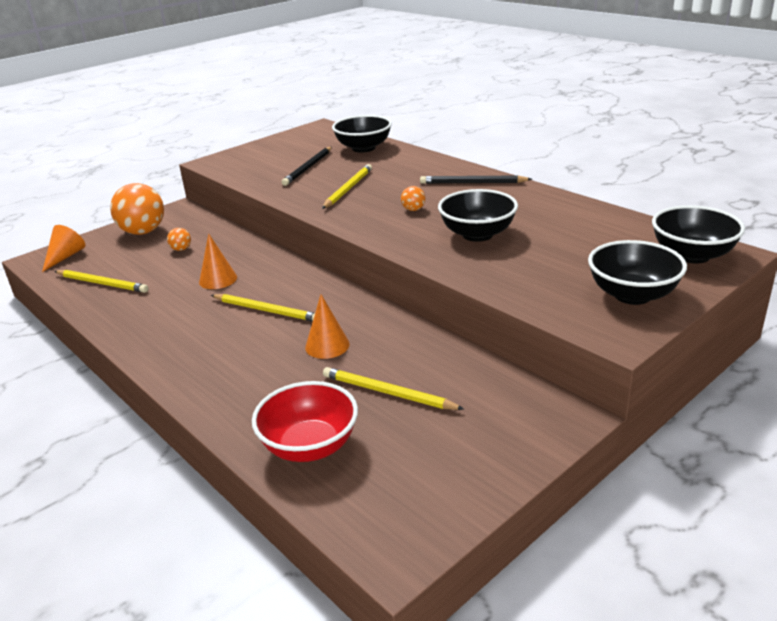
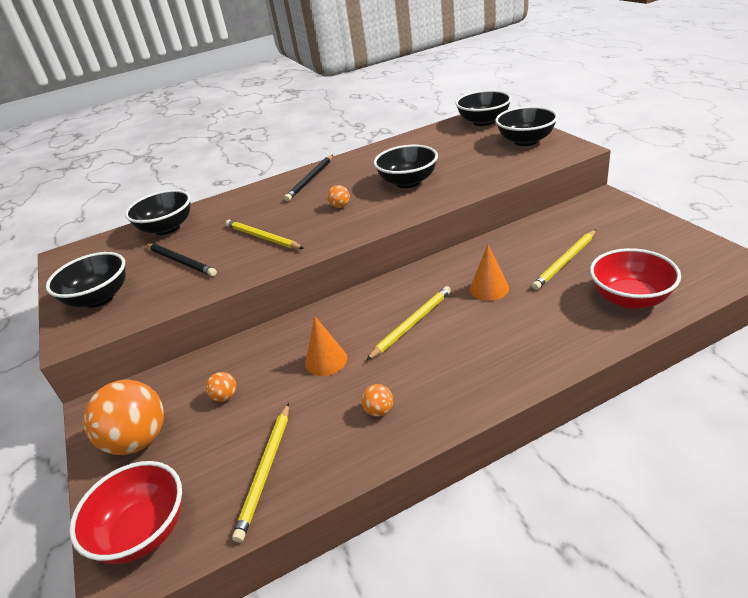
camera: 70 degrees left, 5 degrees up
(65, 257) = (143, 531): orange cone -> red bowl
(102, 283) = (266, 471): yellow pencil -> yellow pencil turned 150 degrees clockwise
(152, 315) = (379, 411): none -> orange ball
(257, 156) = (99, 298): none -> black bowl

